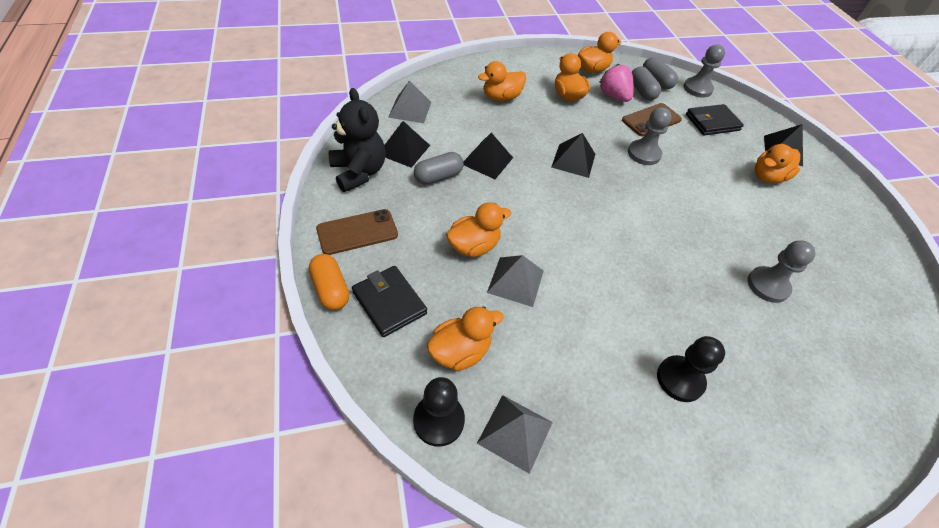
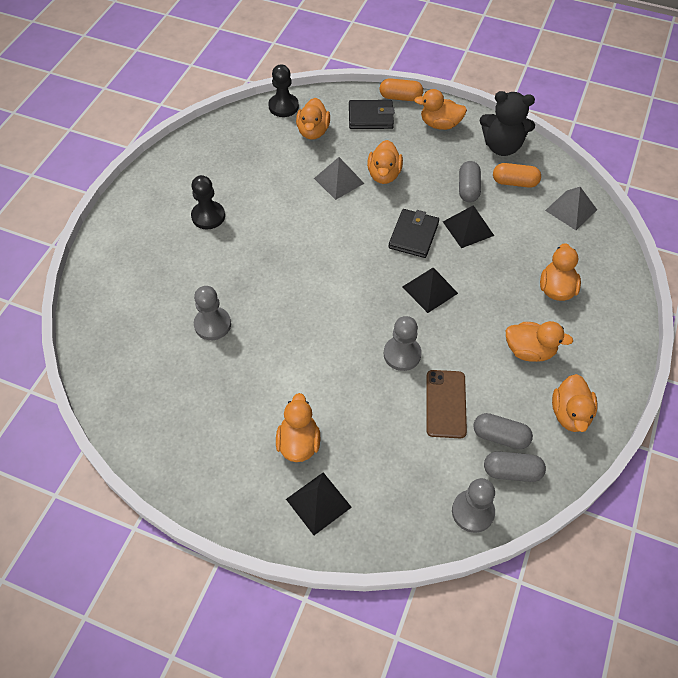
camera: 130 degrees right, 5 degrees up
(357, 232) = (440, 124): brown phone -> orange duck
(404, 149) = (514, 182): black pyramid -> orange capsule
(515, 432) = (251, 130): grey pyramid -> none
(613, 96) = (506, 398): pink strawberry -> none
(712, 122) = (405, 467): black wallet -> black wallet (413, 235)

